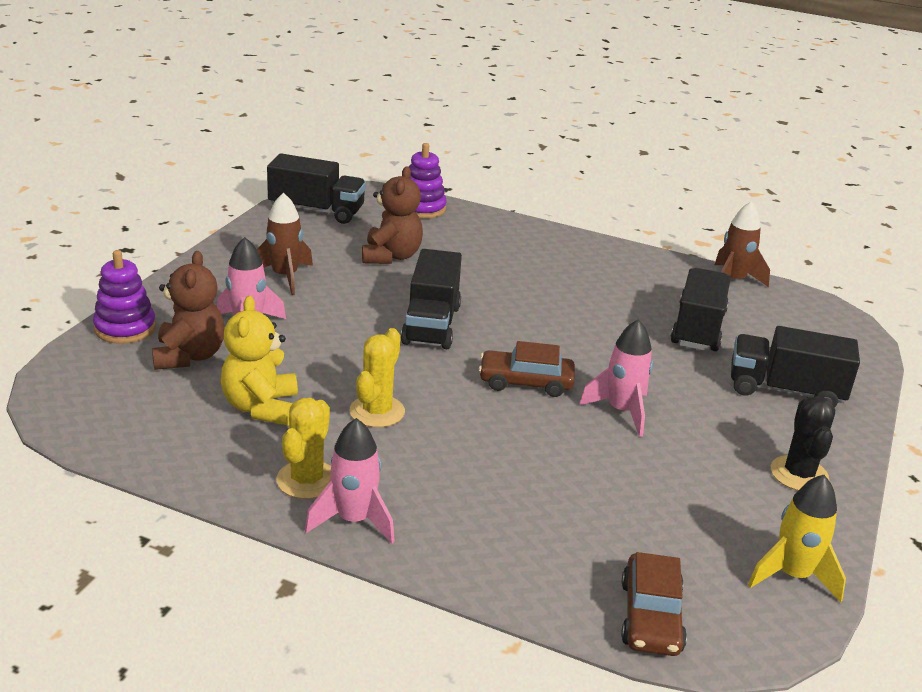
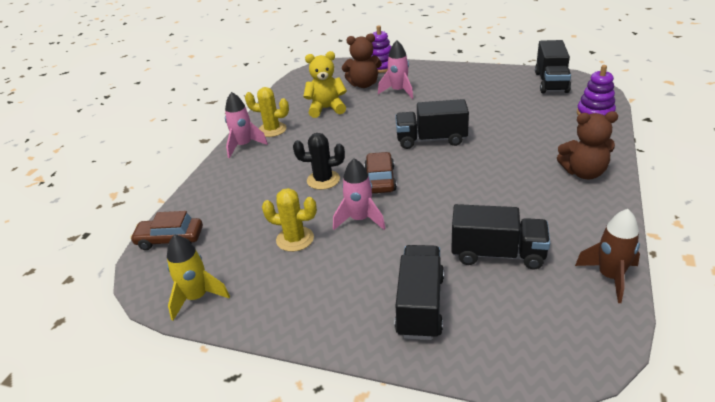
camera: 90 degrees right, 5 degrees up
(284, 277) = (457, 89): brown rocket -> none
(377, 411) = (332, 137): yellow cactus -> yellow cactus (295, 239)
(391, 256) = (510, 114): brown teddy bear -> brown teddy bear (584, 173)
(799, 474) = (304, 307): black cactus -> black cactus (323, 180)

